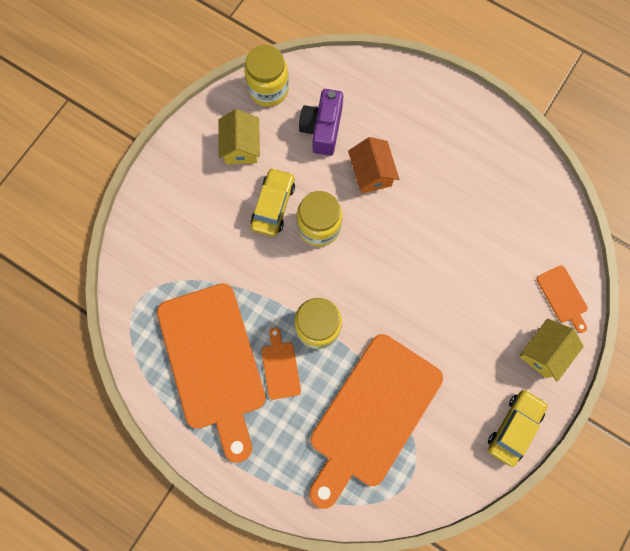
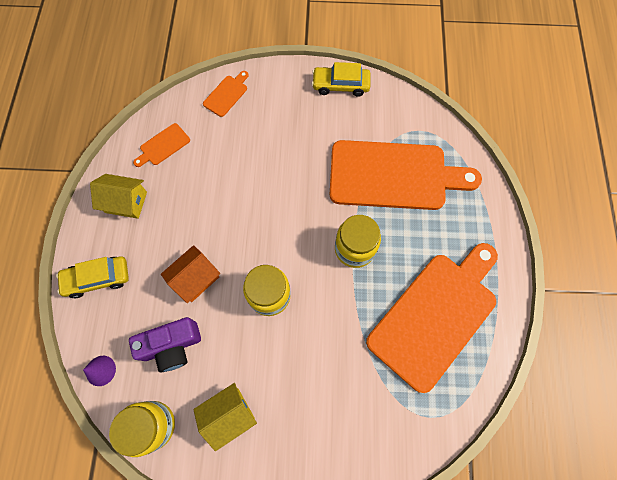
camera: 120 degrees left, 5 degrees down
(273, 205) = (271, 347): yellow car -> yellow car (98, 278)
(280, 367) = (404, 260): orange cutting board -> orange cutting board (163, 146)
(334, 69) = (101, 370): none -> purple cone
(543, 352) = (276, 89): yellow house -> yellow house (126, 202)

